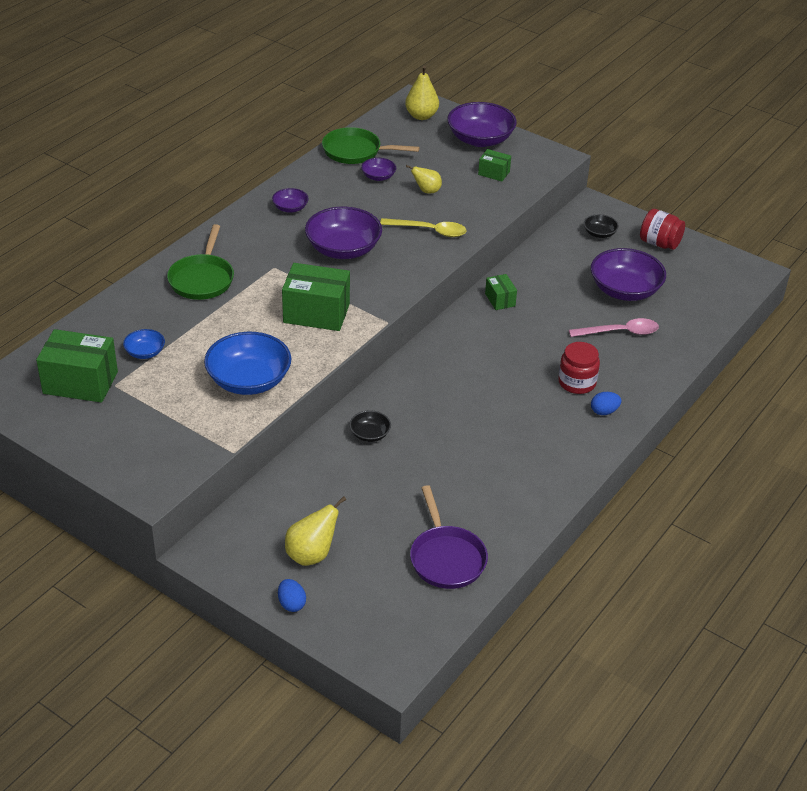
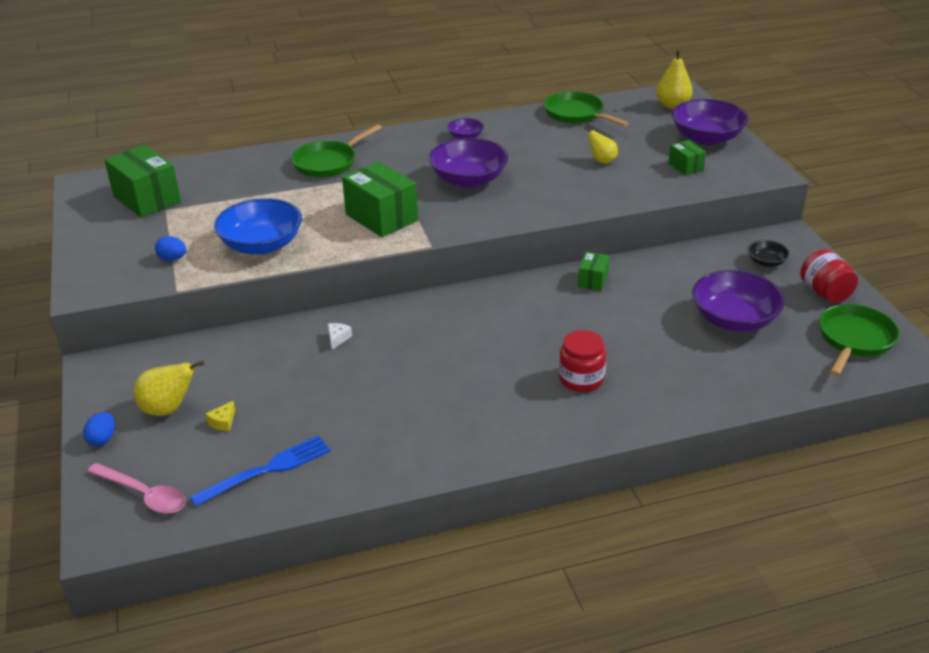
camera: 40 degrees right, 5 degrees down
(145, 352) = (217, 196): blue bowl -> none
(367, 542) = (223, 422): none -> yellow cheese
(370, 434) = (338, 339): black bowl -> white cheese
(378, 177) = (572, 138): purple bowl -> none
(429, 231) = (563, 191): yellow spoon -> none
(446, 558) = (267, 470): purple pan -> blue fork
(604, 411) = (577, 416): blue egg -> blue egg (172, 259)
(619, 332) = (682, 354): pink spoon -> pink spoon (144, 495)
(710, 273) = (854, 340): none -> green pan

